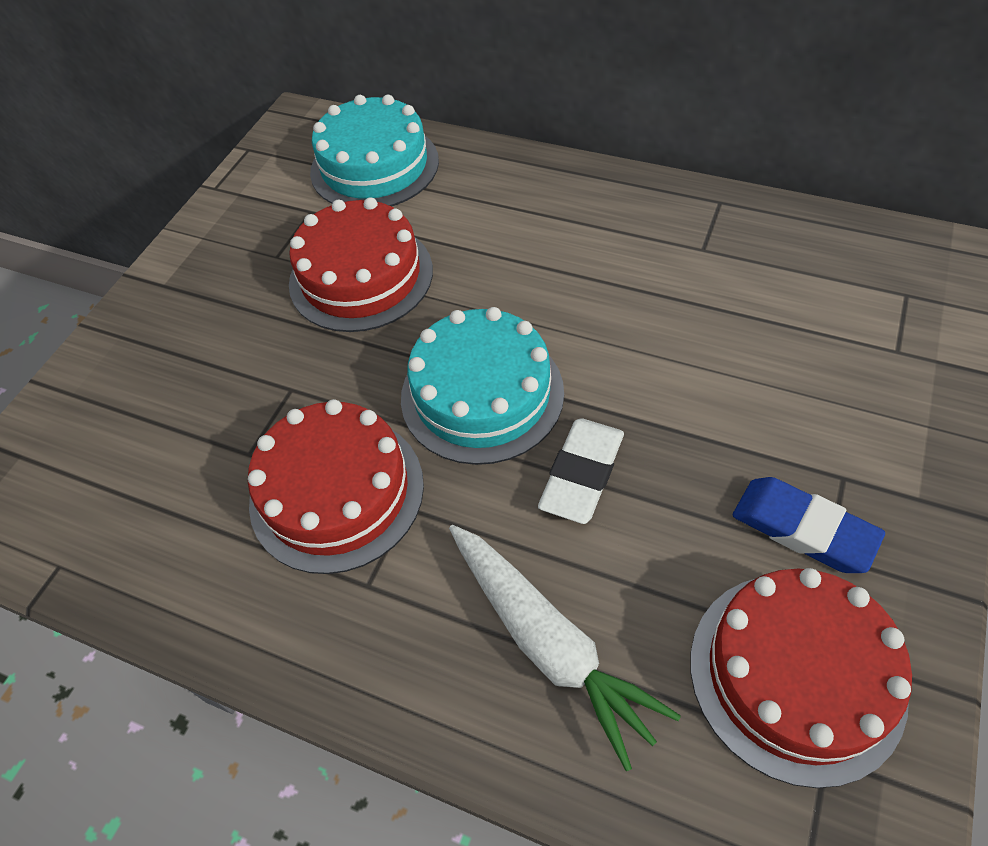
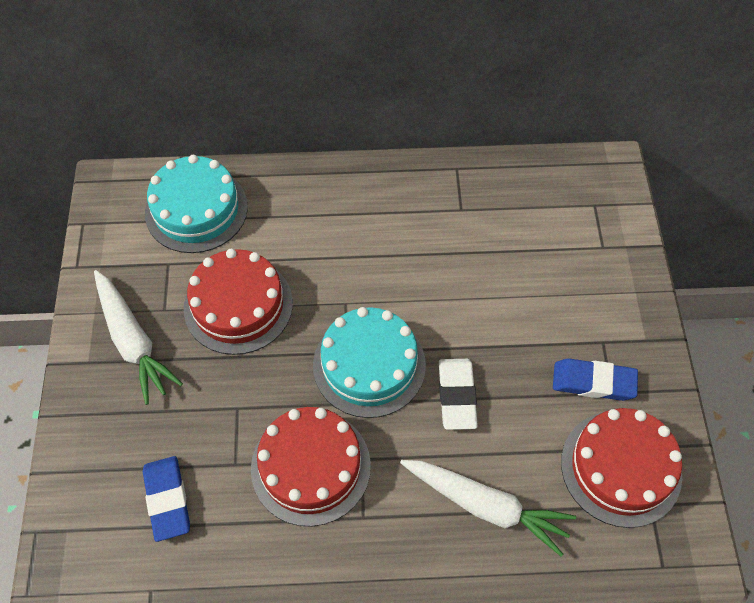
camera: 30 degrees left, 5 degrees up
(146, 465) = (167, 499): none -> blue eraser
(222, 278) = (133, 341): none -> white carrot

